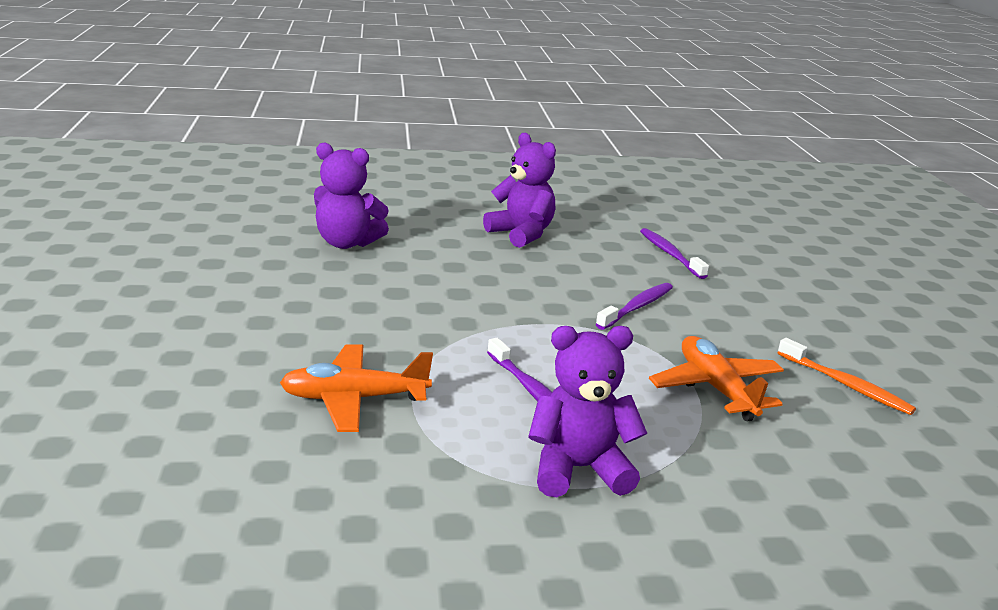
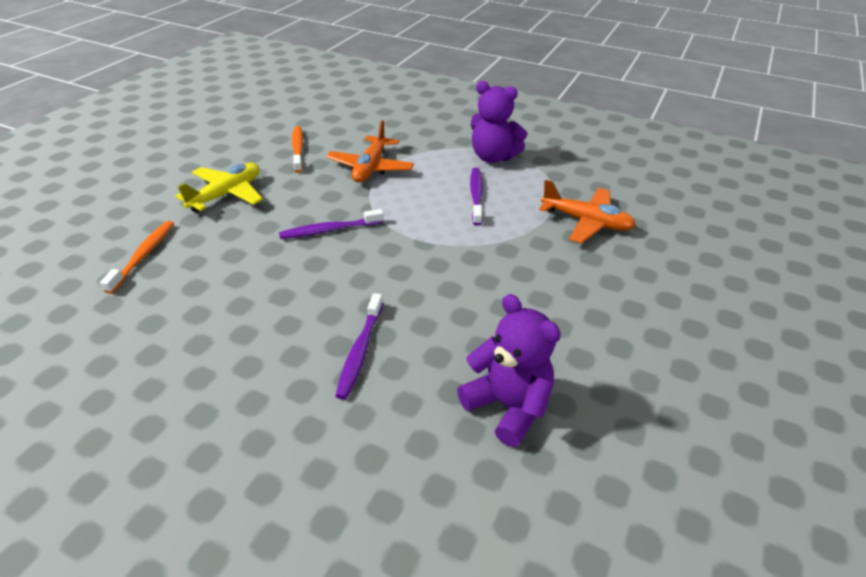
camera: 145 degrees left, 15 degrees up
(521, 234) = (303, 355): purple teddy bear -> none
(670, 254) = (209, 274): purple toothbrush -> purple toothbrush (360, 351)
(742, 252) = (143, 255): none -> orange toothbrush
(793, 310) = (227, 194): none -> yellow plane

